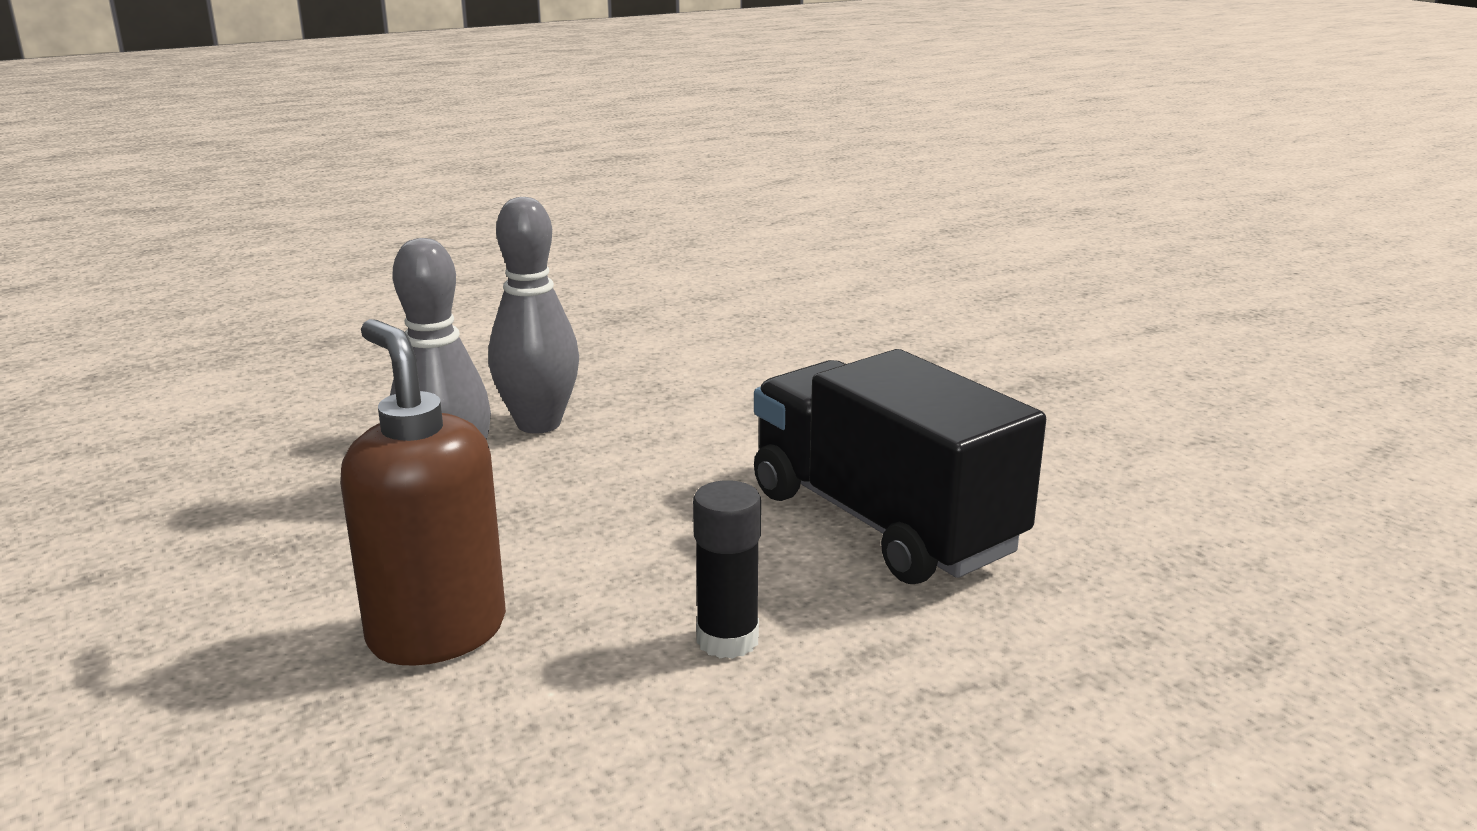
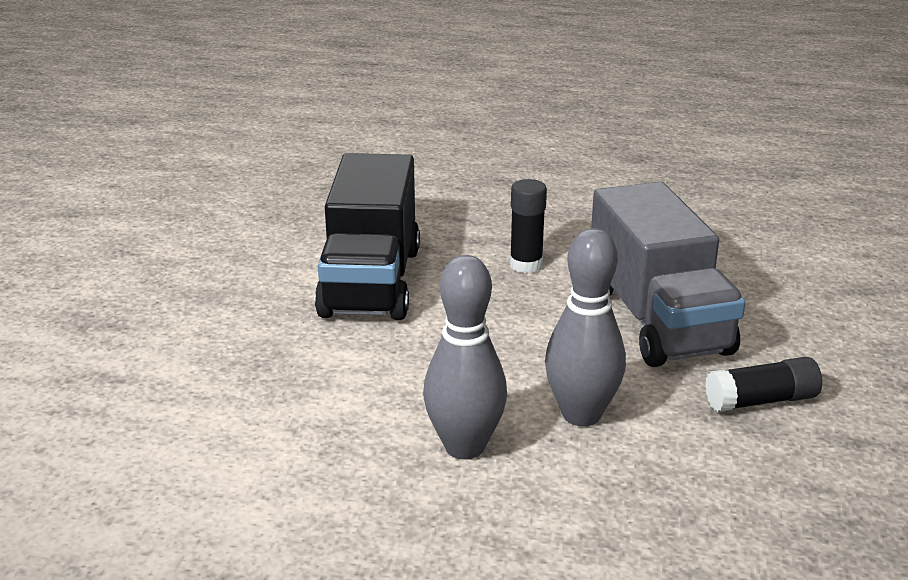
camera: 140 degrees left, 5 degrees up
(227, 578) = (761, 401): none -> black glue stick
(436, 632) = (657, 320): brown soap dispenser -> grey truck

